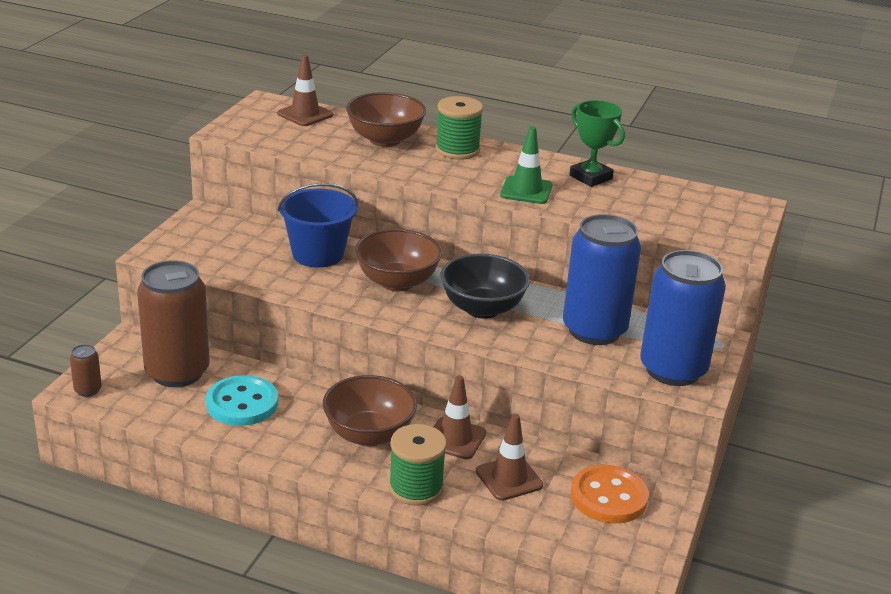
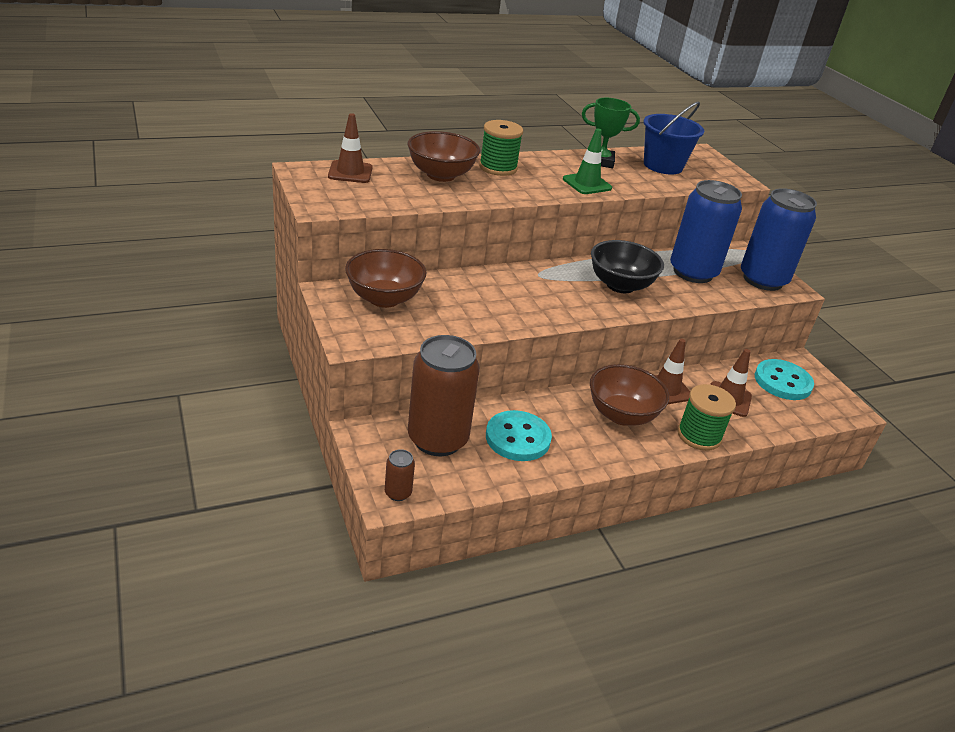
camera: 45 degrees left, 5 degrees up
(318, 254) = (465, 290): blue bucket -> blue bucket (663, 165)
(397, 282) = (546, 289): brown bowl -> brown bowl (384, 298)
(608, 497) = (782, 382): orange button -> turquoise button

